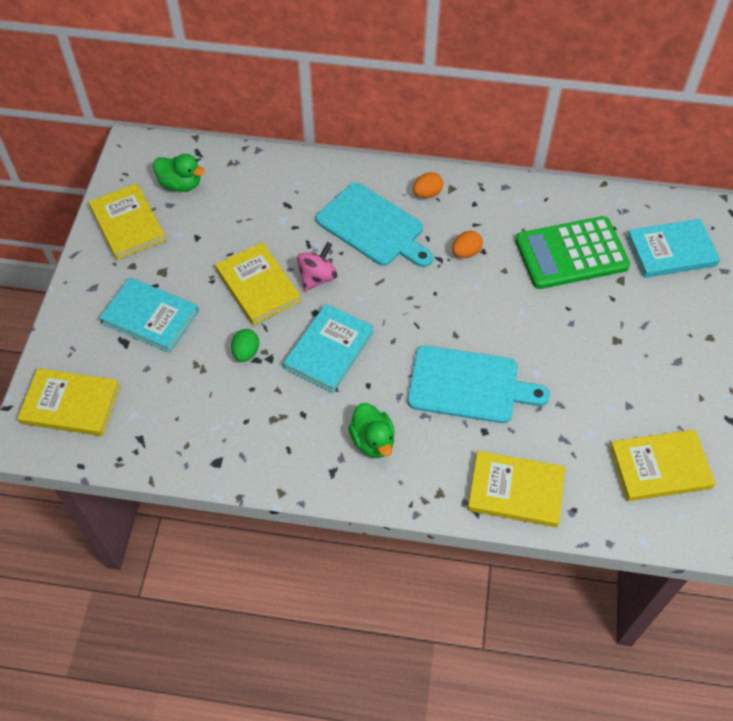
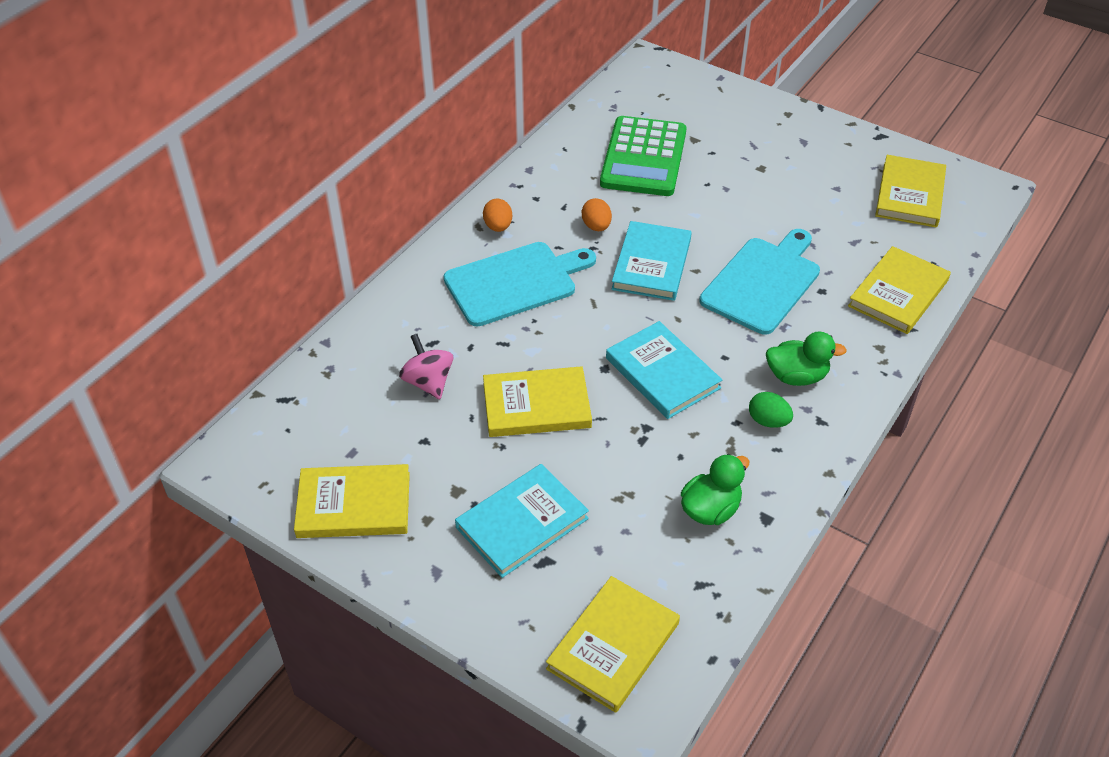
camera: 65 degrees left, 10 degrees down
(181, 184) = (326, 431): green duck -> green duck (710, 509)
(246, 352) = (627, 446): green egg -> green egg (768, 421)
(317, 278) = (557, 351): pink spinning top -> pink spinning top (428, 382)
(671, 251) = (679, 98): turquoise book -> turquoise book (651, 264)

